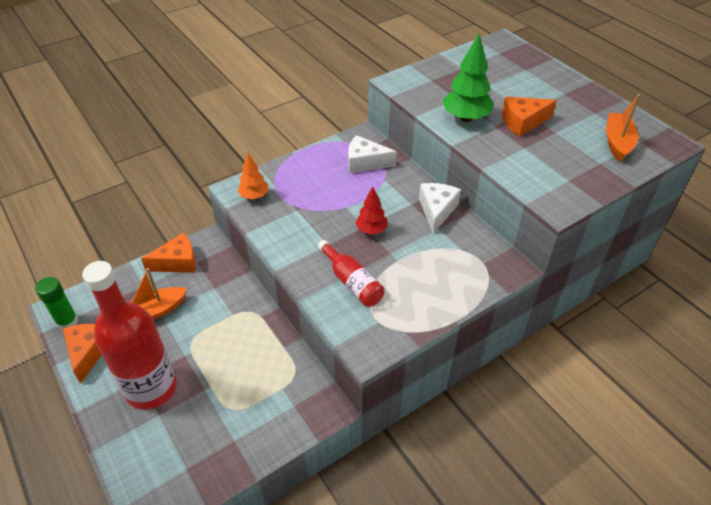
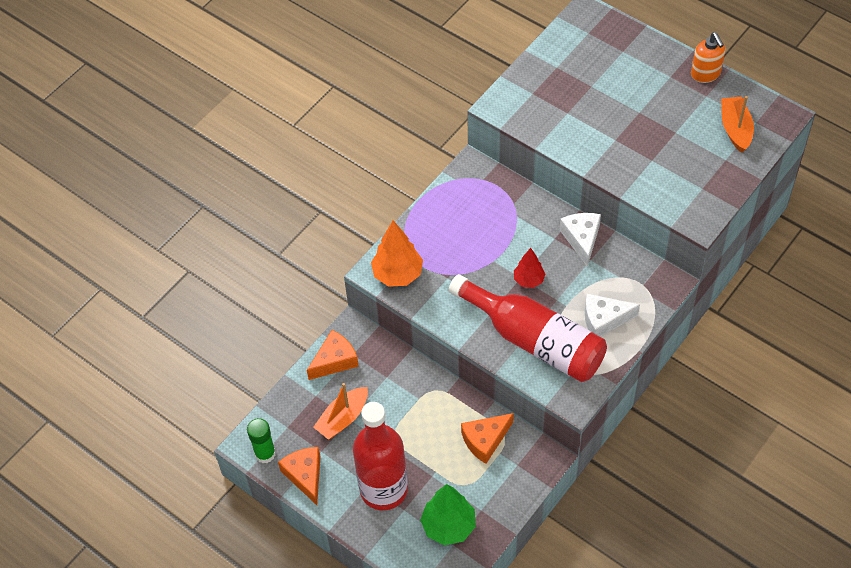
camera: 15 degrees left, 10 degrees up
(254, 196) = (397, 274): orange tree -> orange tree, size x1.63
(352, 282) = (534, 340): red bottle -> red bottle, size x1.98
(365, 163) = (489, 201): white cheese -> white cheese (604, 320)
(465, 118) = (585, 137): green tree -> green tree (448, 526)
(522, 122) = (641, 128): orange cheese -> orange cheese (485, 440)
(599, 98) = (705, 74): none -> orange soap dispenser

